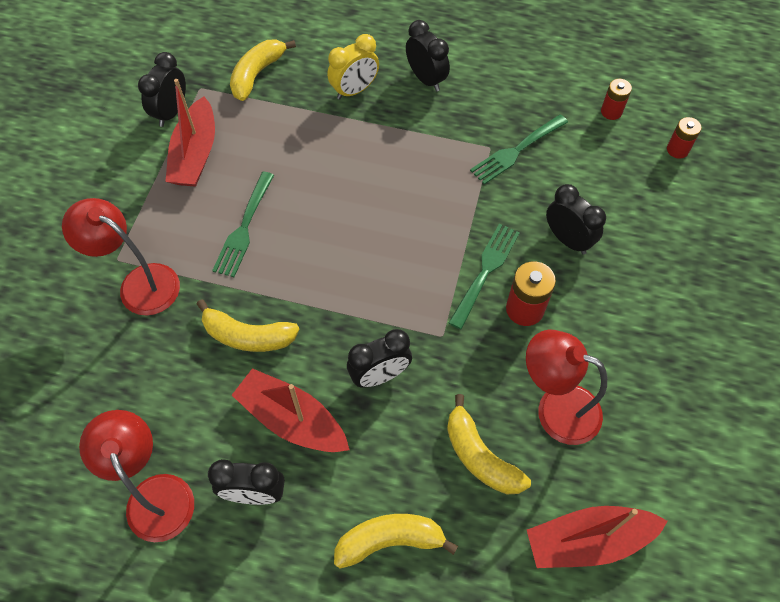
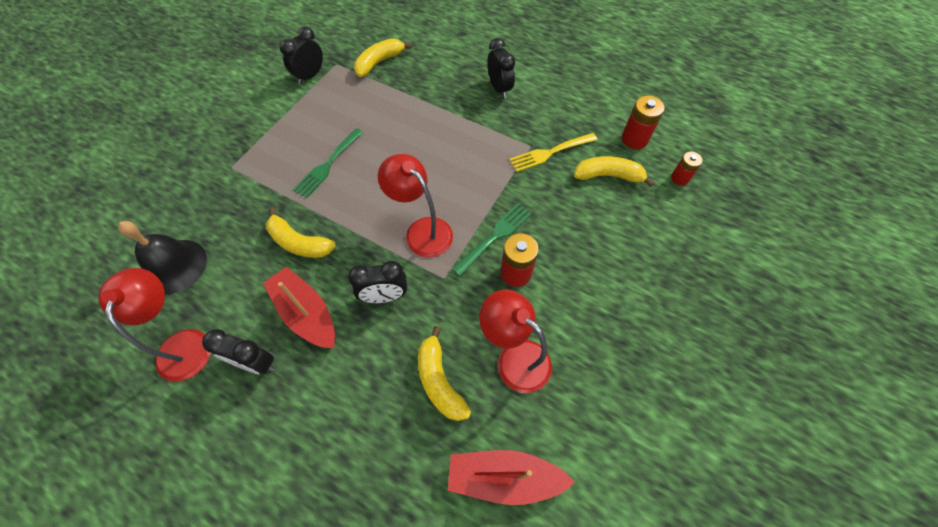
camera: 15 degrees right, 0 degrees up
(99, 404) = (175, 266): none -> black bell
(139, 283) = (239, 187): red lamp -> red lamp (422, 230)
(195, 154) = (315, 107): red boat -> none
(354, 90) = (444, 86): yellow clock -> none
(390, 540) = (343, 430): yellow banana -> yellow banana (608, 176)
(516, 150) = (550, 152): green fork -> yellow fork
(567, 239) = (568, 227): black clock -> none
(611, 111) = (634, 139): red battery -> red battery, size x1.55

